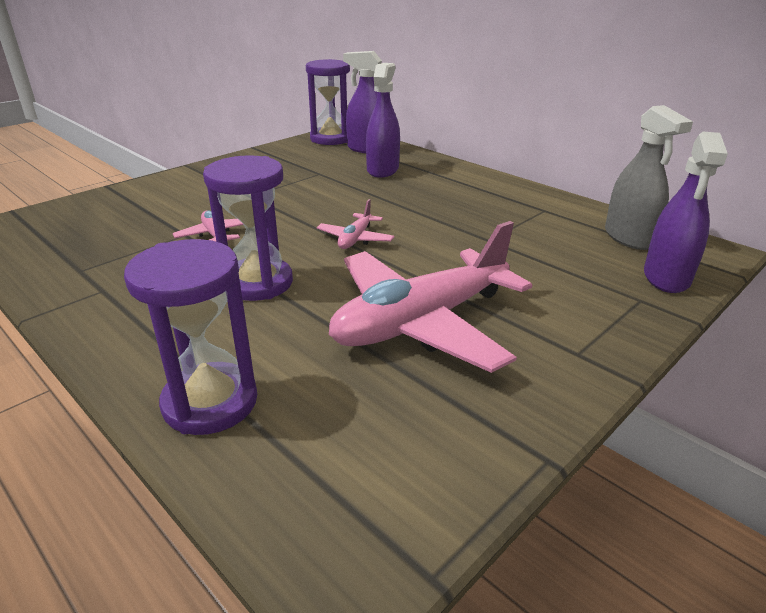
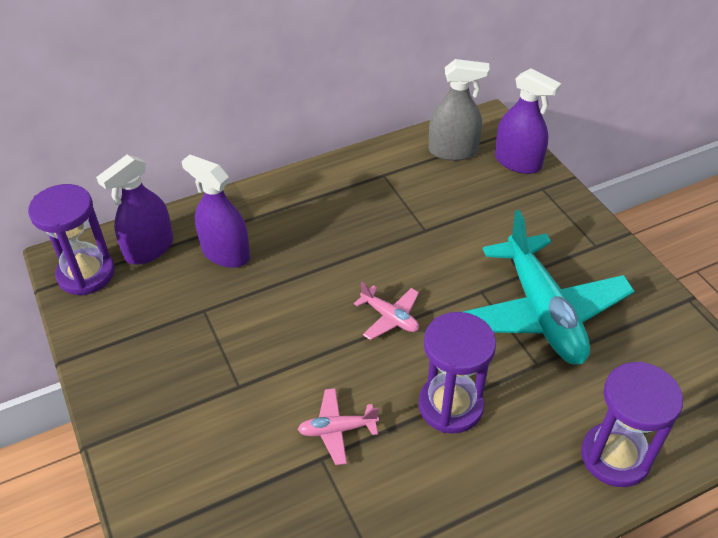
camera: 70 degrees left, 15 degrees up
(421, 322) = (542, 312): pink plane -> turquoise plane

